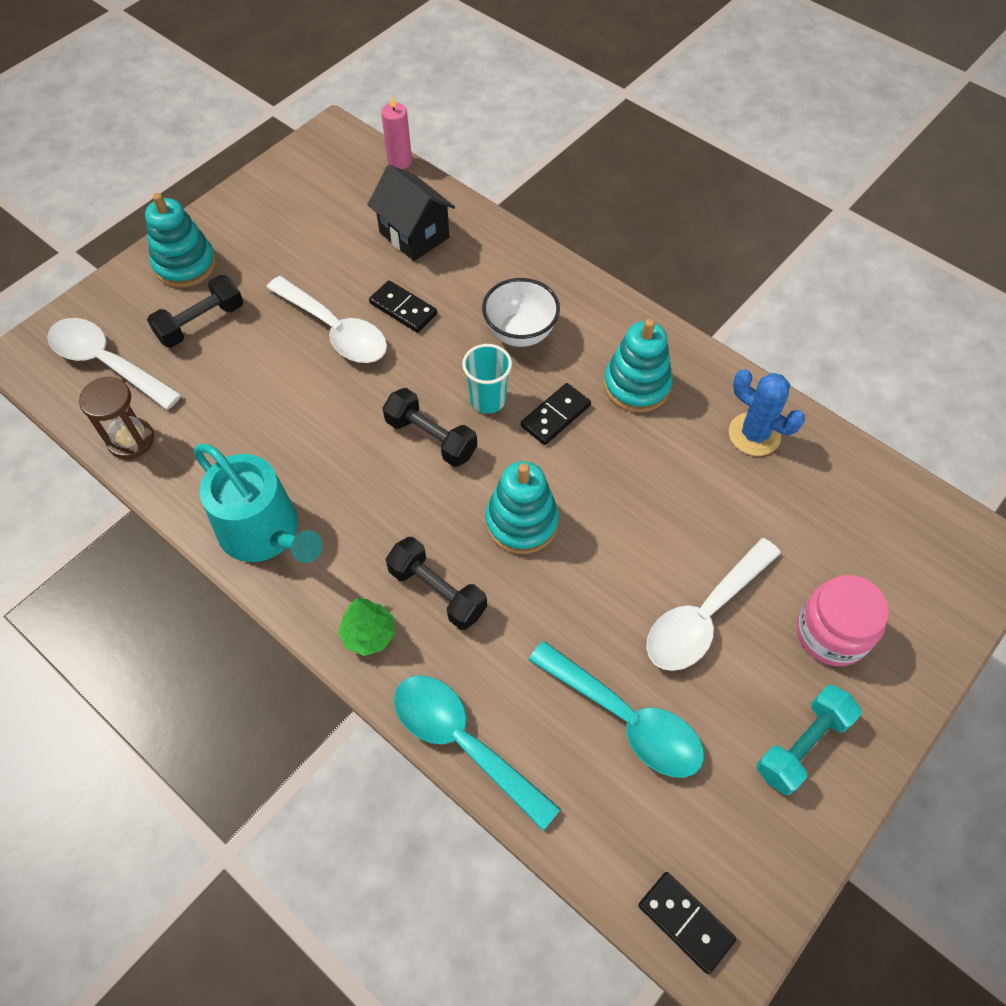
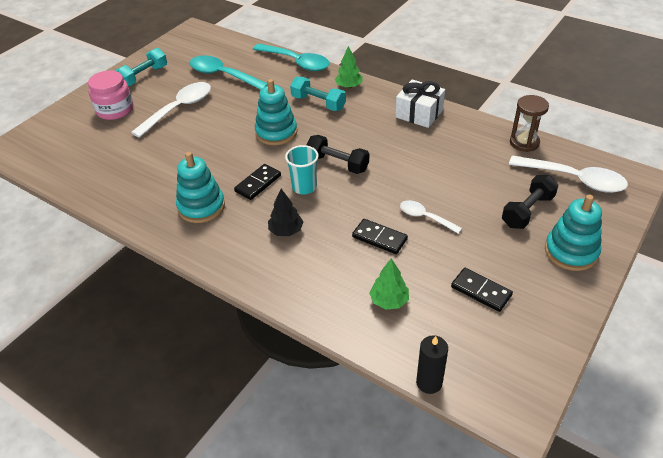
camera: 175 degrees right, 15 degrees down
(265, 533) = (419, 113): turquoise watering can -> white gift
(335, 330) = (425, 217): white spoon -> white spoon, size x0.56
(399, 161) = (429, 382): pink candle -> black candle
(414, 235) = (389, 301): black house -> green tree
(437, 591) = (318, 103): black dumbbell -> turquoise dumbbell
(520, 333) = (286, 231): white bowl -> black tree
(685, 922) = (204, 34): black domino -> black domino (481, 291)
(754, 434) = (127, 188): blue cactus -> none

